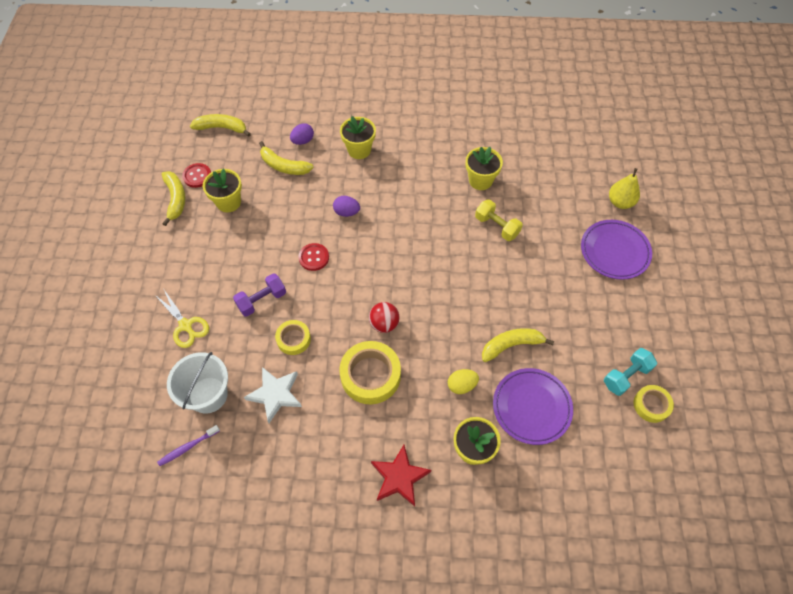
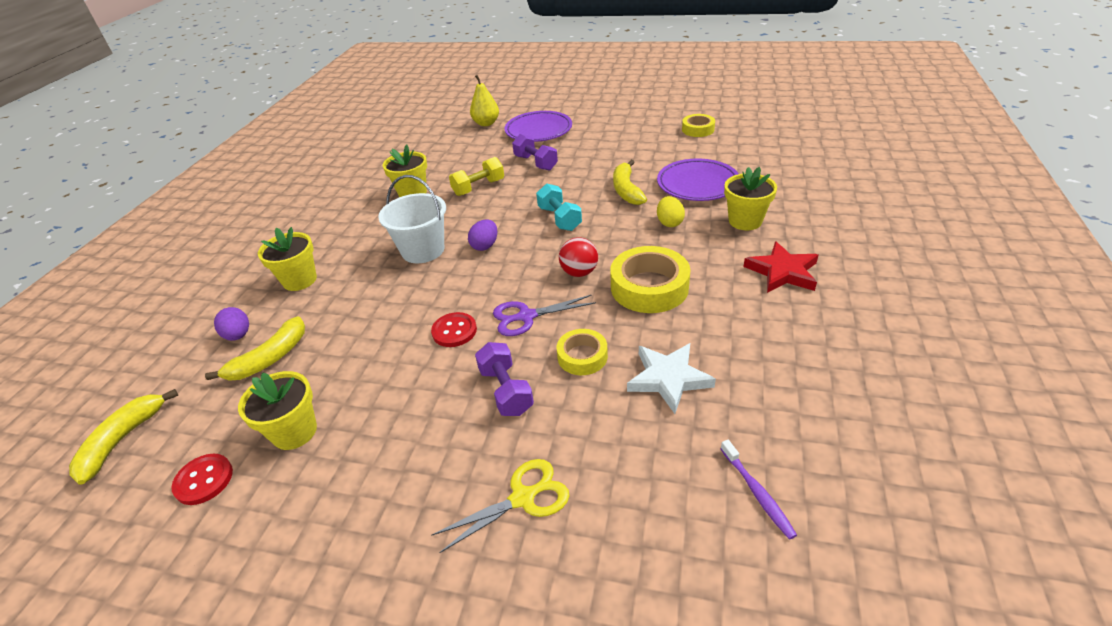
camera: 75 degrees left, 20 degrees down
(175, 199) = (233, 518): yellow banana -> none
(208, 395) = (662, 463): white bucket -> white bucket (423, 250)
(331, 298) = (526, 317): none -> purple scissors
(346, 212) = (396, 296): purple egg -> purple egg (485, 246)
(548, 262) = (536, 163): none -> purple dumbbell
(626, 376) = (668, 137): turquoise dumbbell -> turquoise dumbbell (559, 219)

